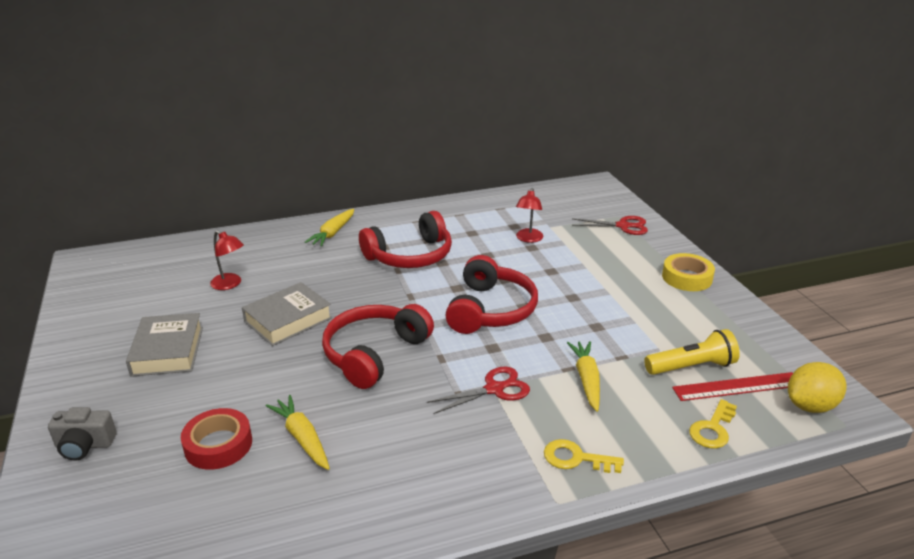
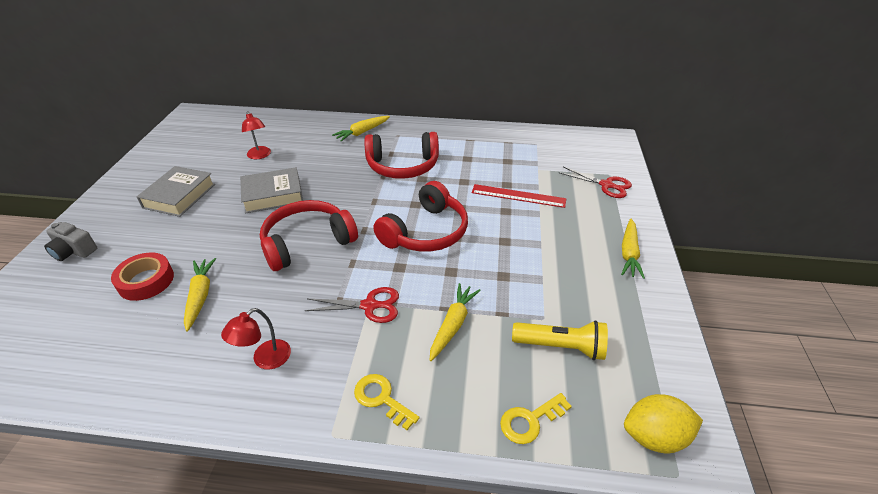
camera: 25 degrees right, 10 degrees up
(528, 239) = (510, 176): red lamp -> red lamp (265, 359)
(687, 277) = (629, 253): yellow tape -> yellow carrot
(737, 386) = (591, 385): red ruler -> red ruler (518, 196)

